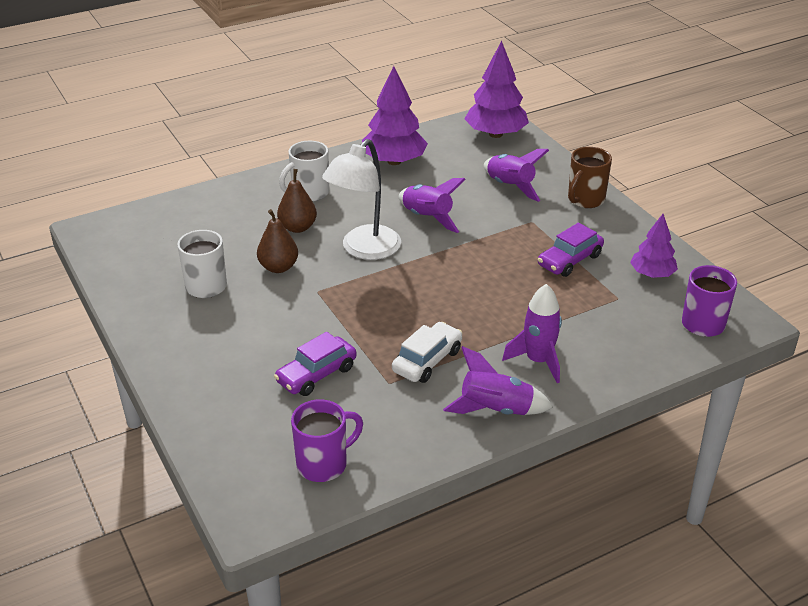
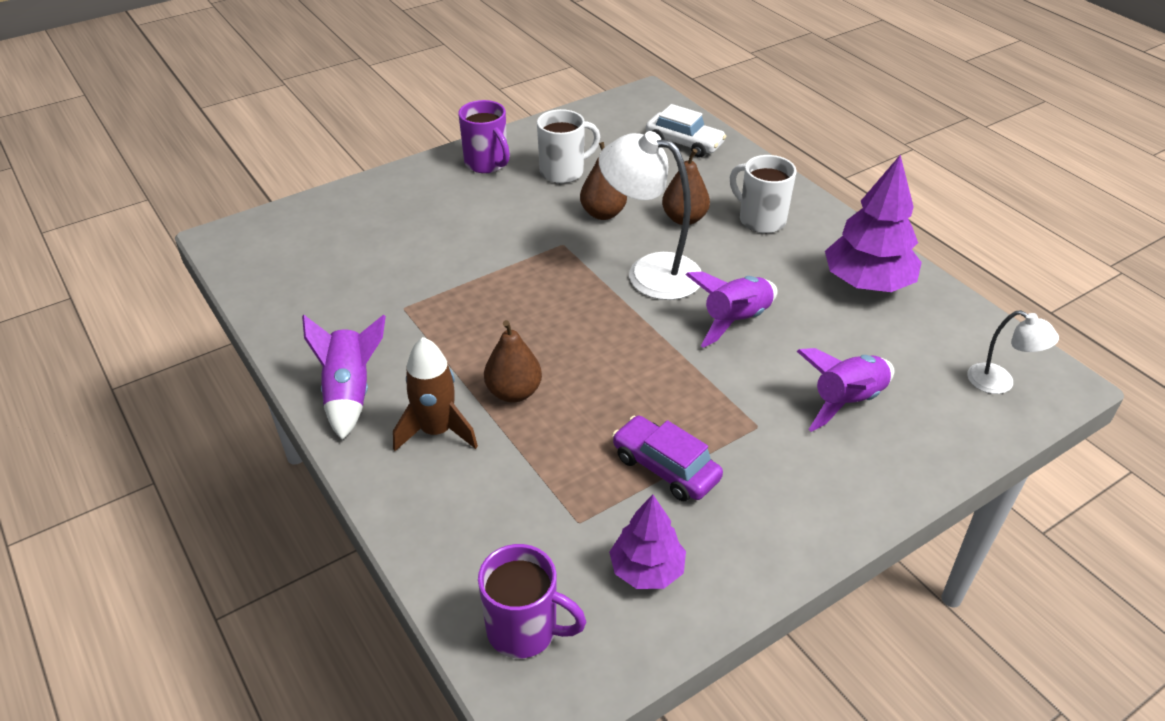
camera: 85 degrees right, 5 degrees up
(316, 374) = (419, 257): purple car -> none
(323, 464) = (286, 273): purple mug -> purple mug (487, 164)
(427, 361) = (439, 334): white car -> white car (684, 143)
(496, 134) = (999, 383): purple tree -> white lamp
(497, 322) = (513, 392): none -> brown pear
(538, 361) = (436, 431): purple rocket -> brown rocket
(585, 200) = (840, 492): brown mug -> none

